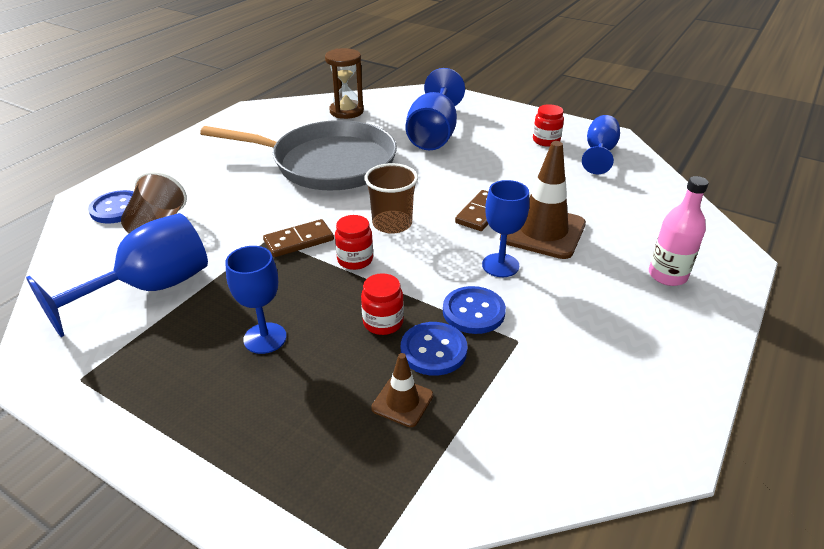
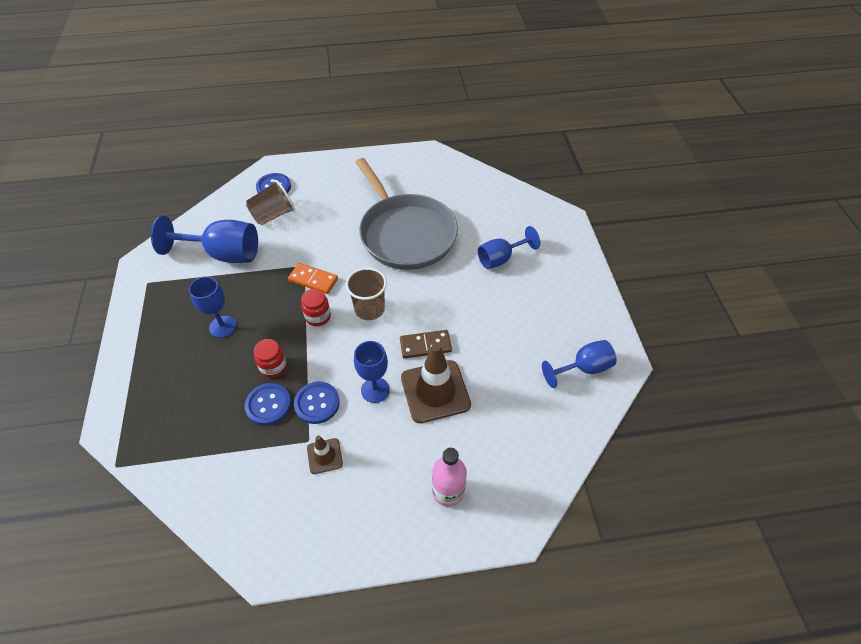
camera: 50 degrees right, 15 degrees up
(299, 241) = (313, 280): brown domino -> orange domino
(346, 111) = (480, 195): brown hourglass -> none
(402, 402) = (219, 416): brown traffic cone -> brown traffic cone (324, 456)
(434, 134) = (501, 259): blue goblet -> blue goblet, size x0.63
(546, 141) = (565, 325): red jar -> none

